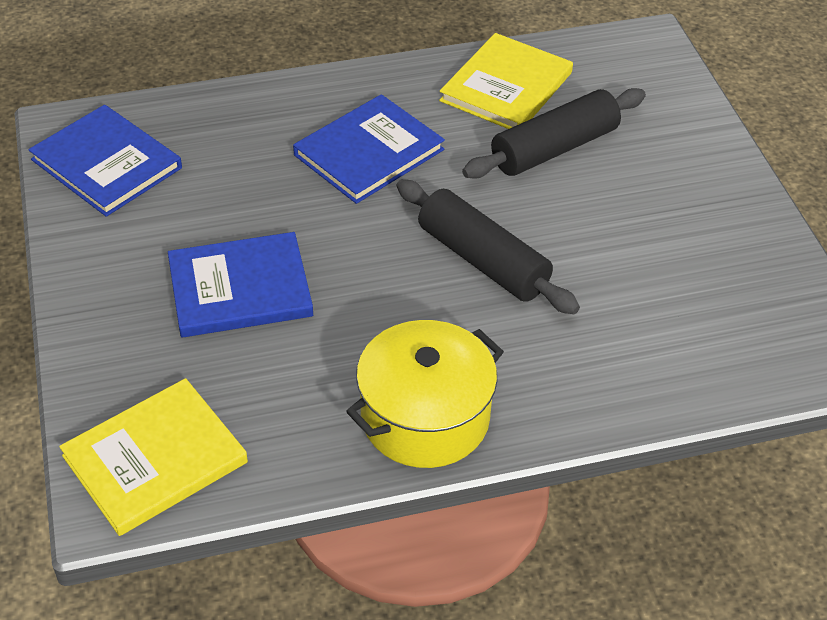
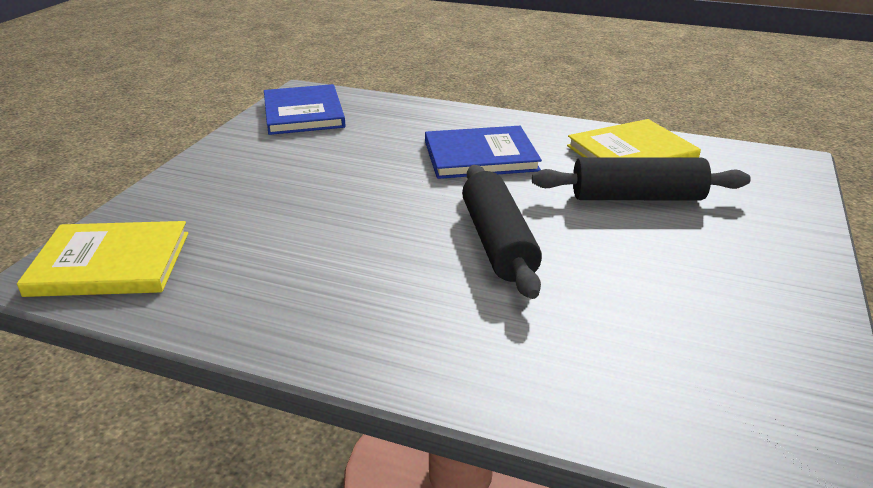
camera: 35 degrees right, 15 degrees down
(240, 289) = (297, 195): blue book -> none
(425, 418) = (325, 324): yellow pot -> none

